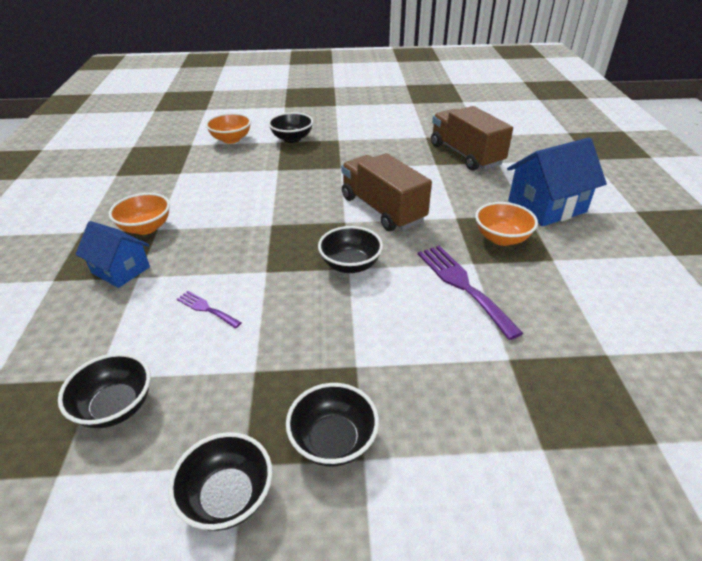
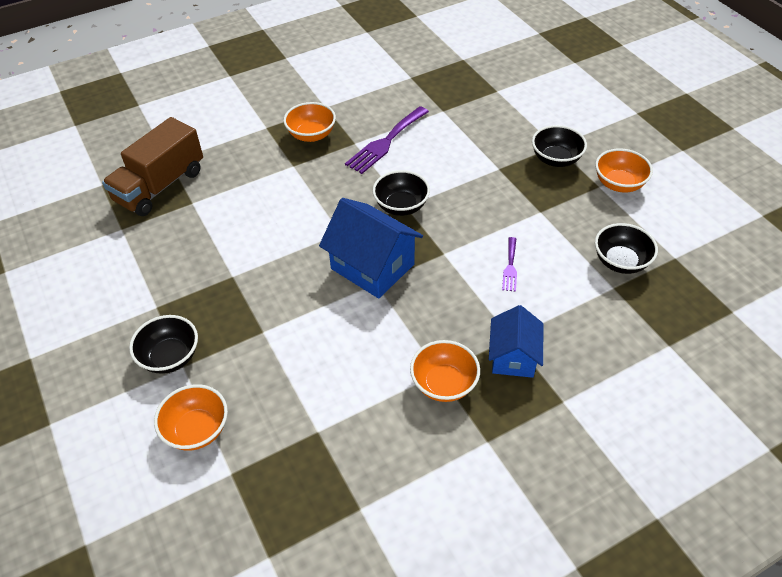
camera: 115 degrees left, 10 degrees up
(227, 497) = (619, 184): black bowl -> orange bowl
(382, 209) = (305, 214): brown truck -> none
(546, 206) = (246, 119): blue house -> blue house (372, 266)

